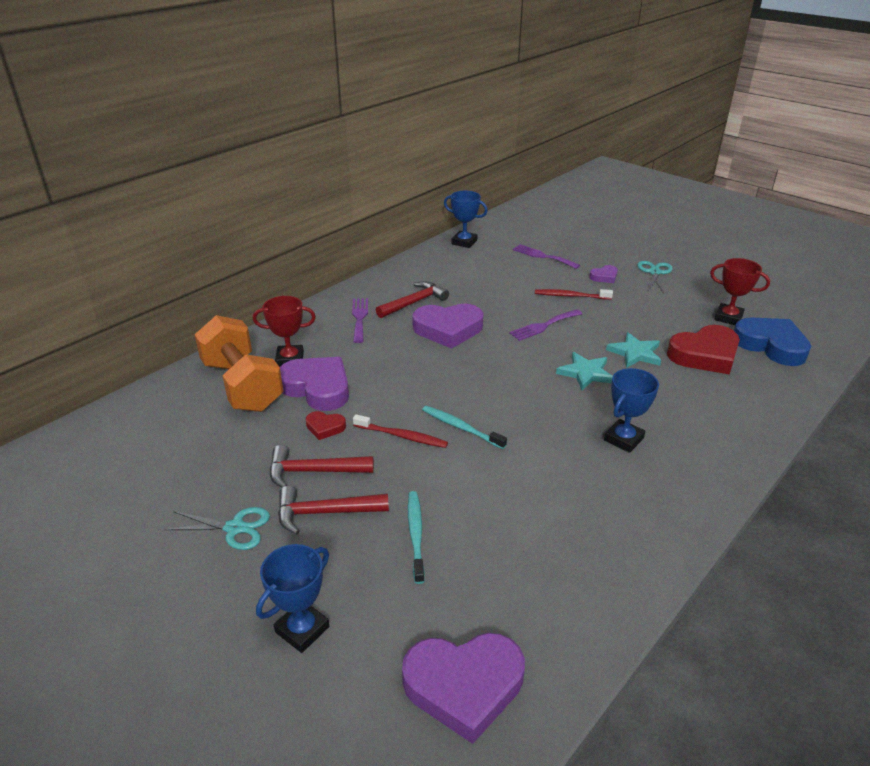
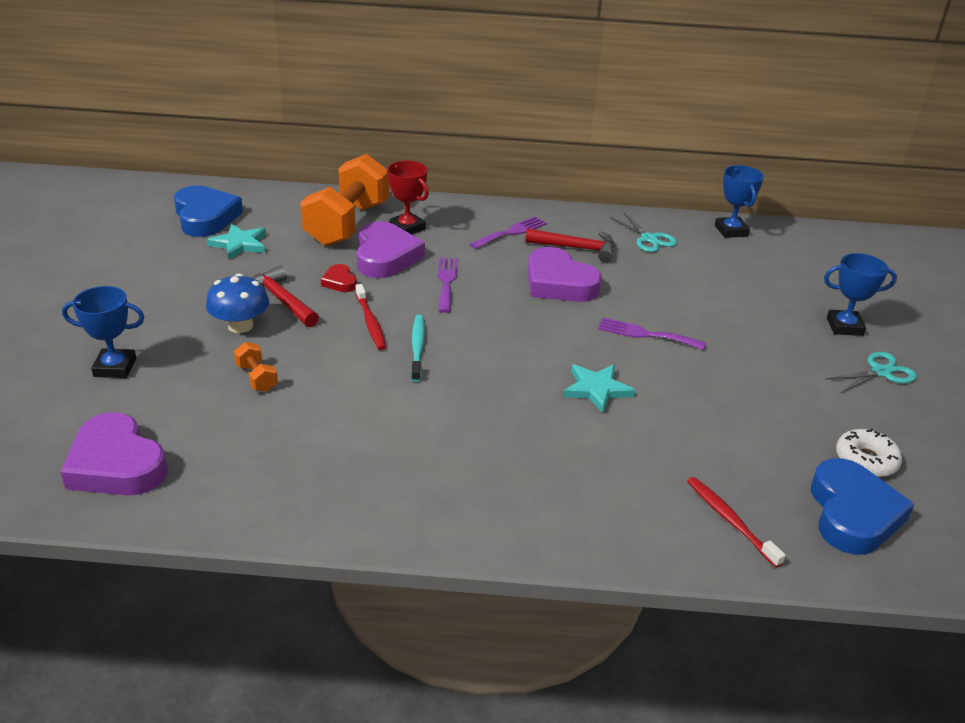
camera: 50 degrees right, 0 degrees up
(110, 462) = (205, 217): none -> blue heart
(235, 528) = (188, 295): turquoise scissors -> turquoise scissors (649, 239)
(325, 513) = (240, 326): red hammer -> blue mushroom
(416, 534) = (257, 378): turquoise toothbrush -> orange dumbbell
(543, 256) = (784, 286): purple fork -> purple fork (447, 282)
(570, 296) = (731, 331): red toothbrush -> red toothbrush (730, 520)
(604, 277) = (809, 340): purple heart -> none
(623, 439) = (513, 450): blue trophy -> blue trophy (844, 326)
(635, 353) = (680, 410): turquoise star -> turquoise star (239, 244)
(705, 355) = (750, 463): red heart -> none
(728, 317) = (866, 460): red trophy -> white donut

